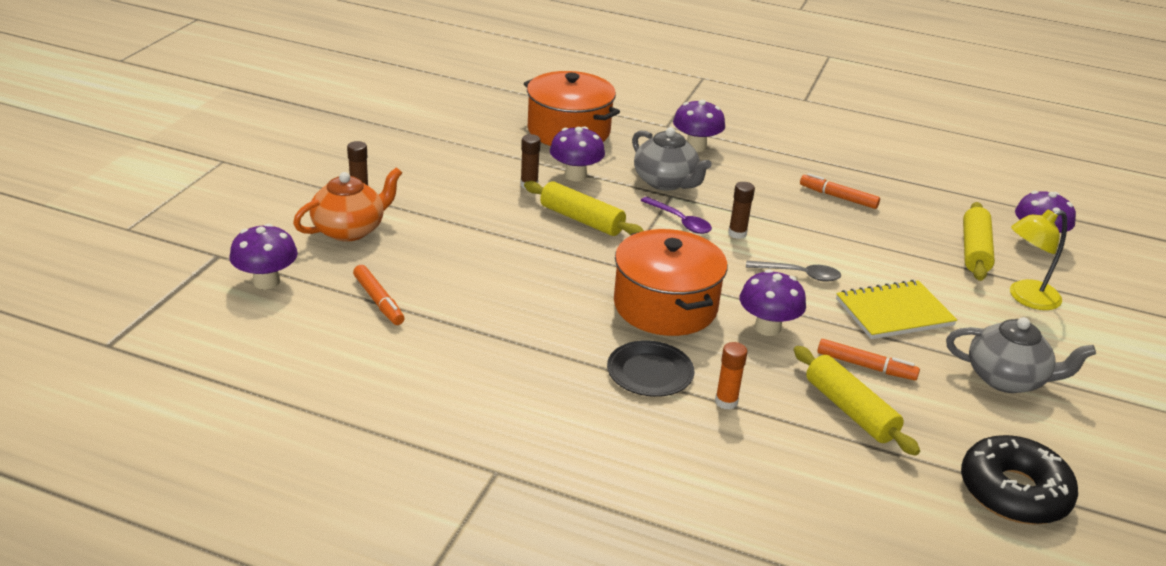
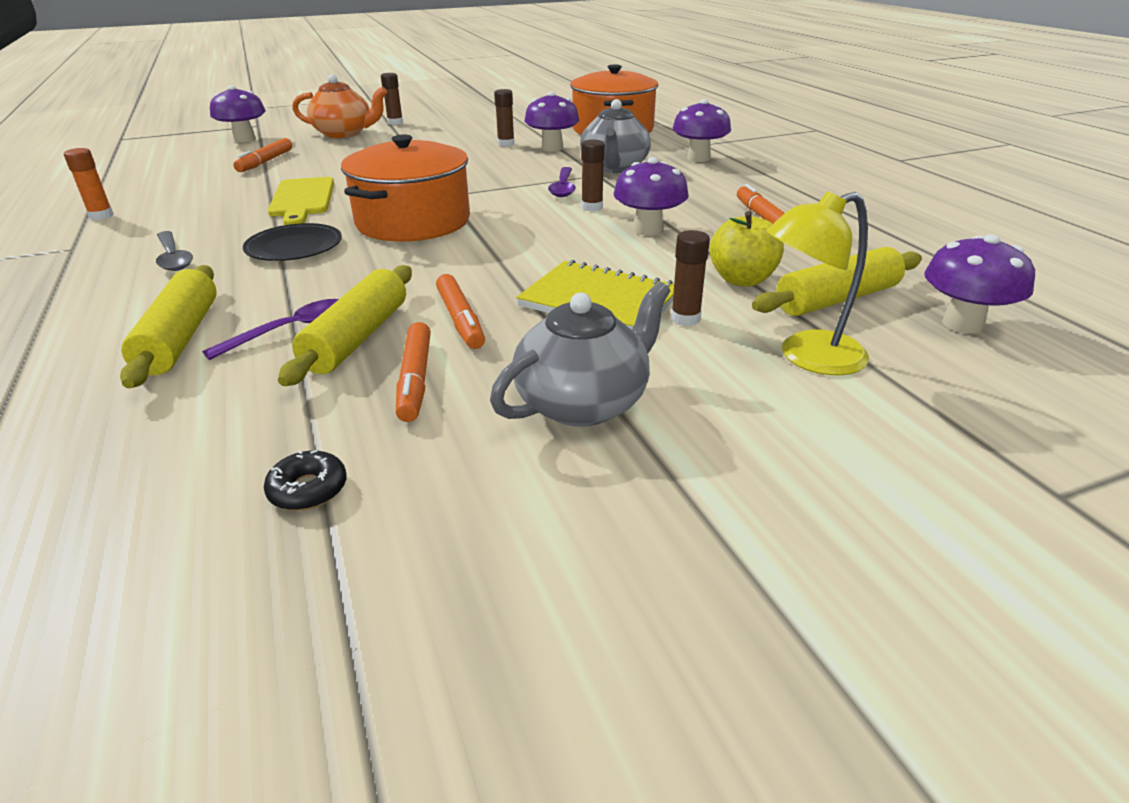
camera: 50 degrees right, 0 degrees up
(533, 327) = (302, 199): none -> yellow cutting board
(581, 220) = (491, 167): yellow rolling pin -> yellow rolling pin (180, 338)
(726, 402) = (288, 284): orange glue stick -> orange glue stick (101, 216)
(767, 328) = (451, 262): purple mushroom -> purple mushroom (648, 230)
(799, 274) = (576, 245): grey spoon -> grey spoon (173, 258)
(809, 429) = (291, 330): none -> purple spoon
(919, 258) = (742, 280): none -> yellow apple
(928, 414) = (415, 379): none -> orange marker
(947, 302) = (685, 319): none -> brown glue stick
(1007, 379) = (583, 403): grey teapot -> grey teapot turned 105 degrees counterclockwise
(1014, 492) = (308, 489): black donut -> black donut, size x0.42
(1025, 298) = (807, 357): yellow lamp -> yellow lamp turned 45 degrees counterclockwise

